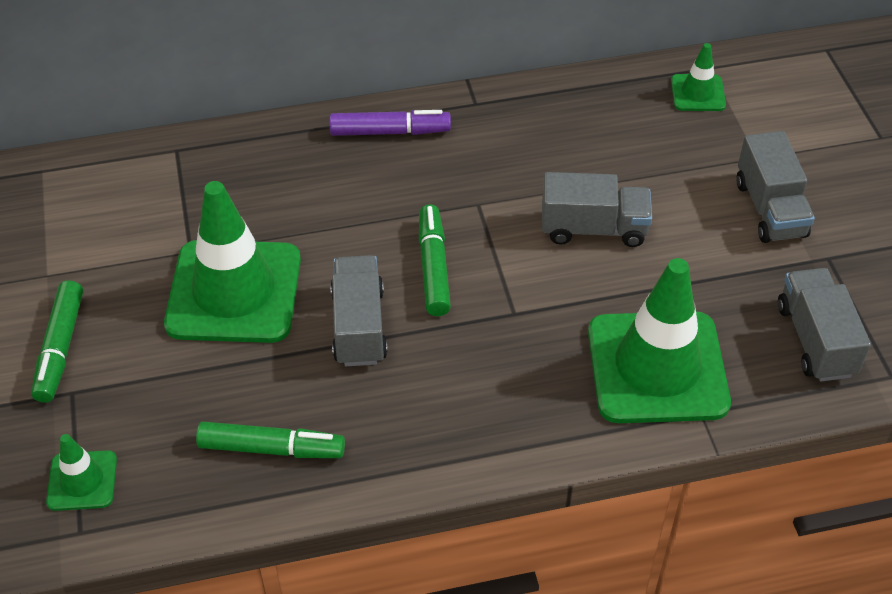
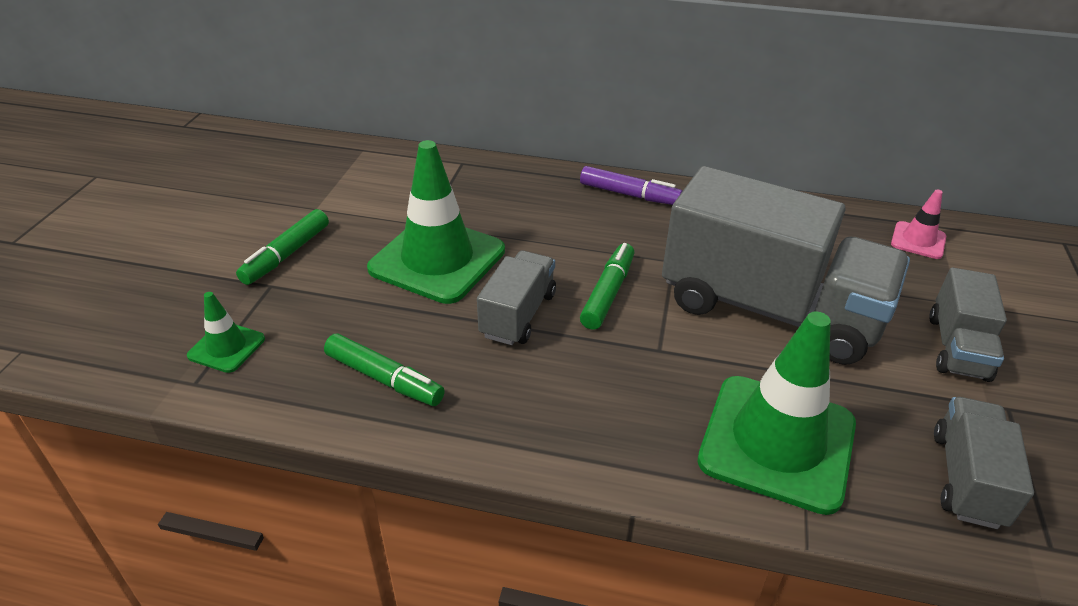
camera: 25 degrees right, 10 degrees down
(593, 228) = (769, 309): grey truck -> grey truck, size x2.06
(698, 93) = (918, 240): green traffic cone -> pink traffic cone

